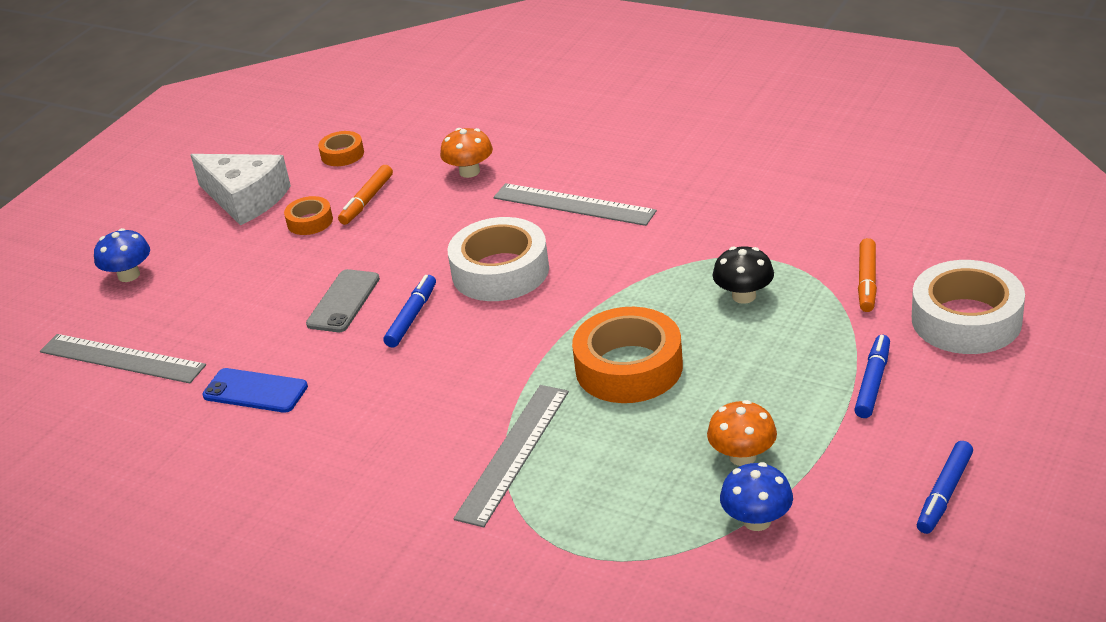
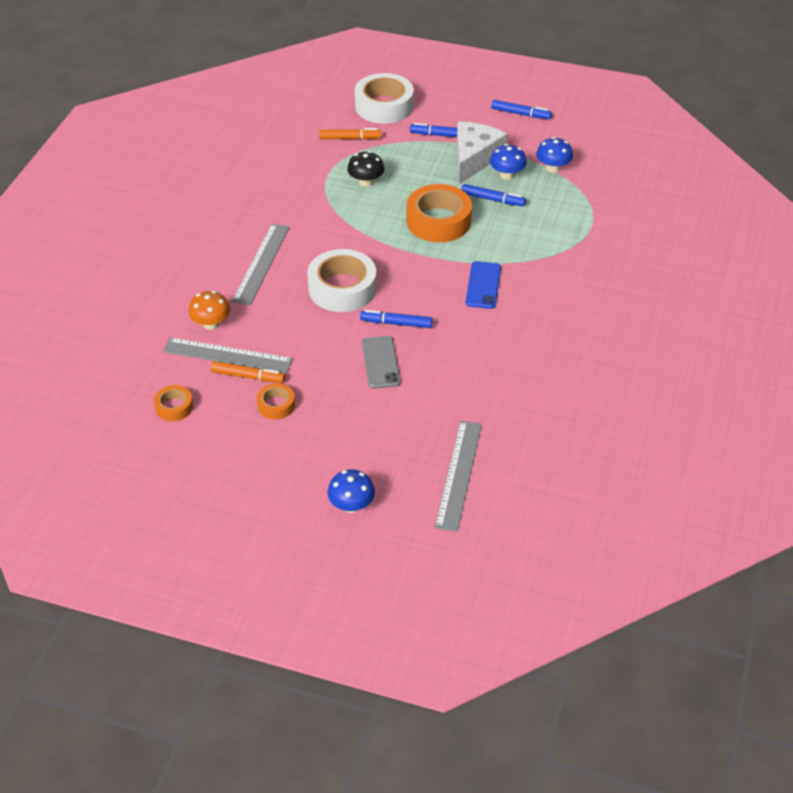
camera: 105 degrees left, 10 degrees up
(245, 199) = (239, 456): white cheese -> white cheese (474, 158)
(255, 391) = (484, 386): blue phone -> blue phone (483, 285)
(343, 301) = (380, 362): grey phone -> grey phone turned 75 degrees clockwise
(513, 453) = (521, 257): grey ruler -> grey ruler (227, 355)
(674, 432) = (492, 199): none -> blue marker
(742, 456) = (507, 175): orange mushroom -> blue mushroom

